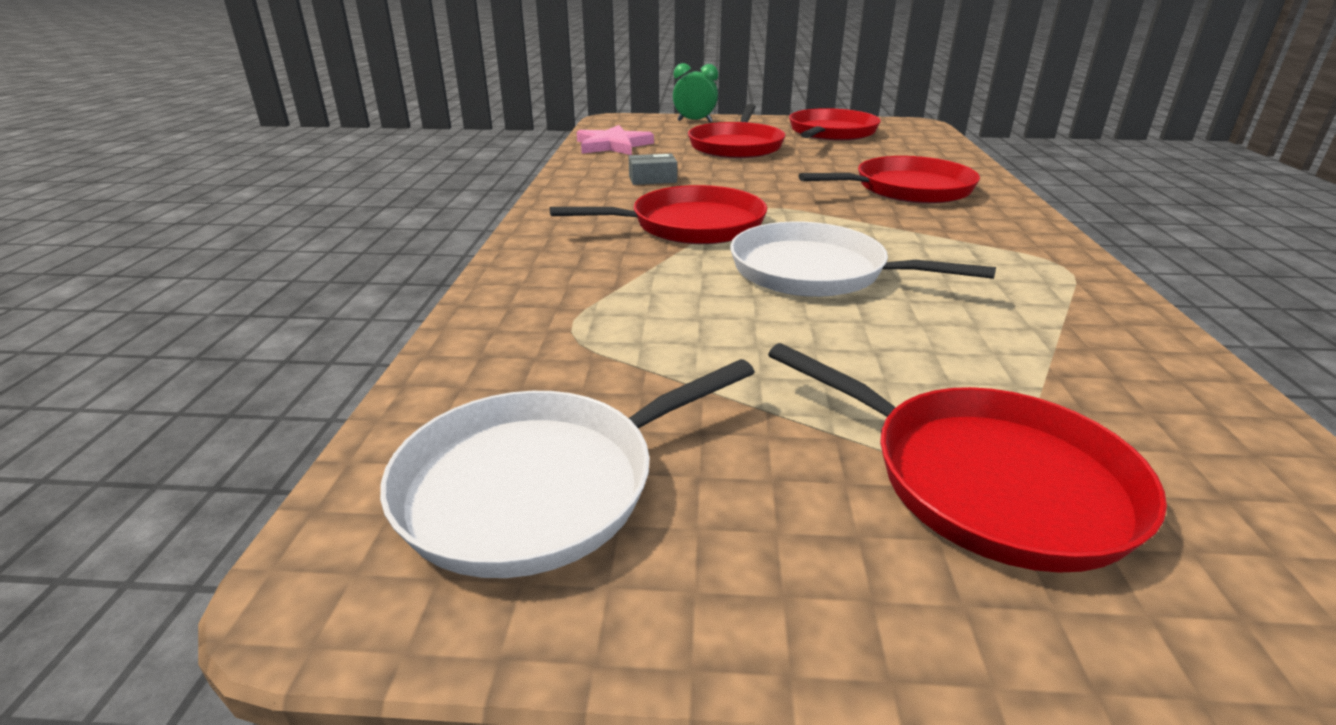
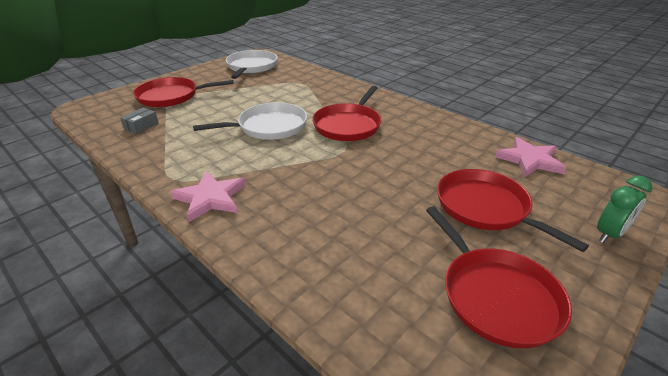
camera: 130 degrees right, 5 degrees up
(652, 179) = (429, 143): grey box -> grey box (141, 126)
(907, 189) = (304, 213): red pan -> none
(1012, 230) = (210, 198): none -> pink star

